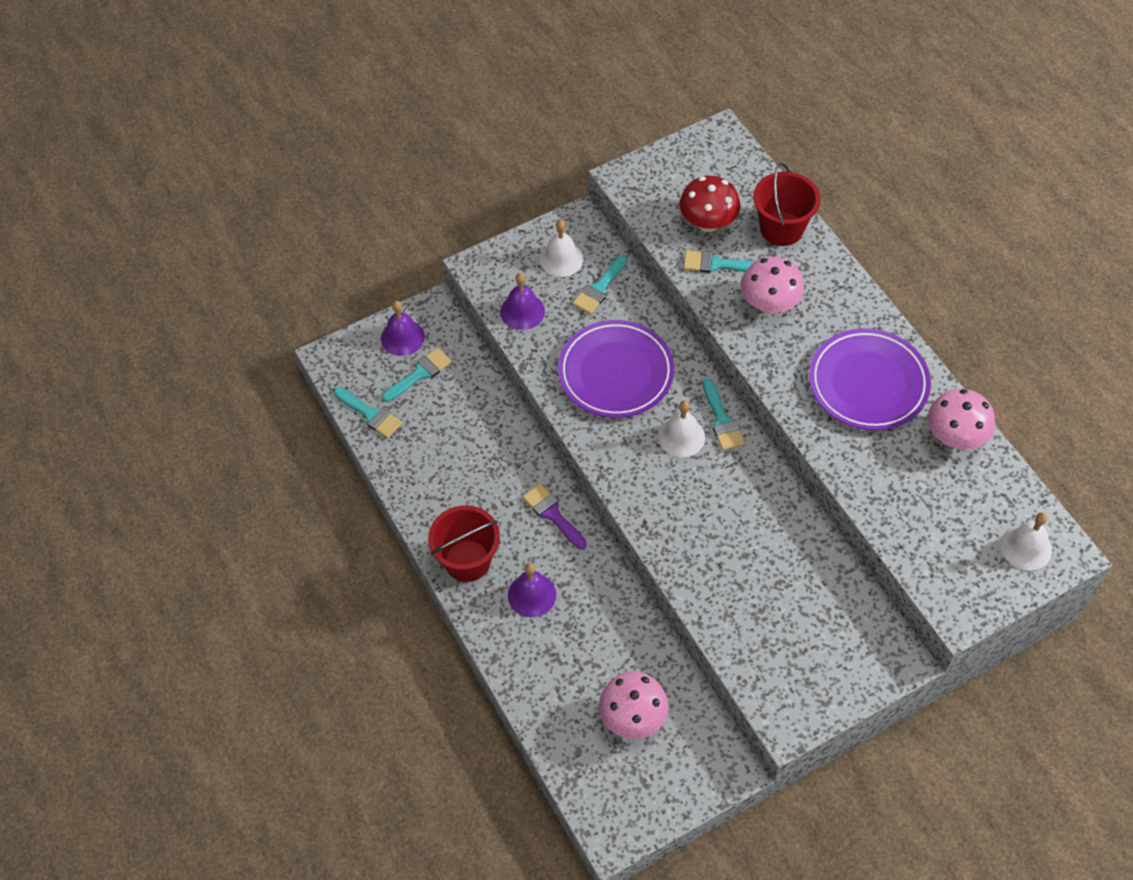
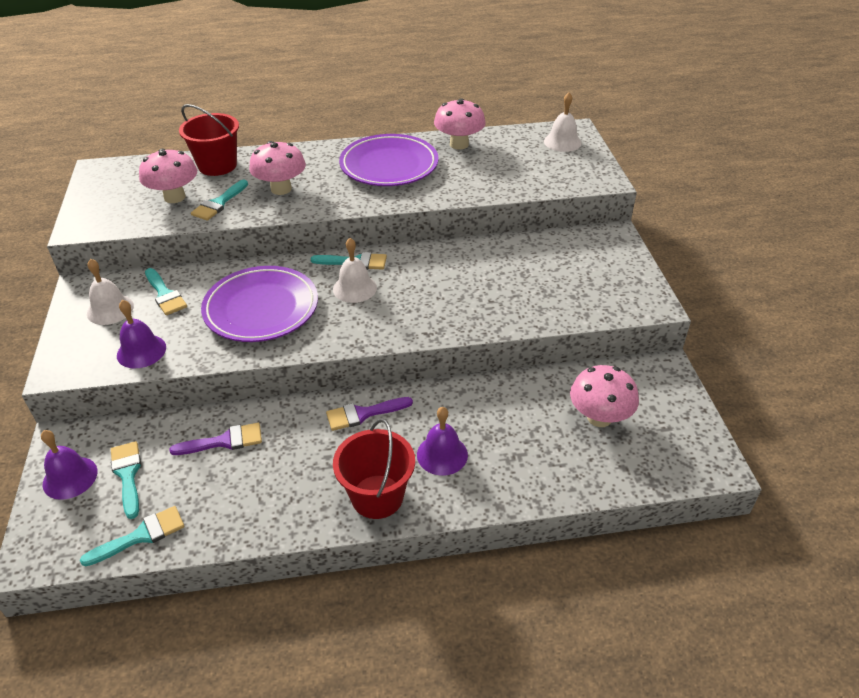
camera: 70 degrees left, 15 degrees down
(479, 422) = (224, 441): none -> purple brush
(708, 223) = (174, 197): red mushroom -> pink mushroom

